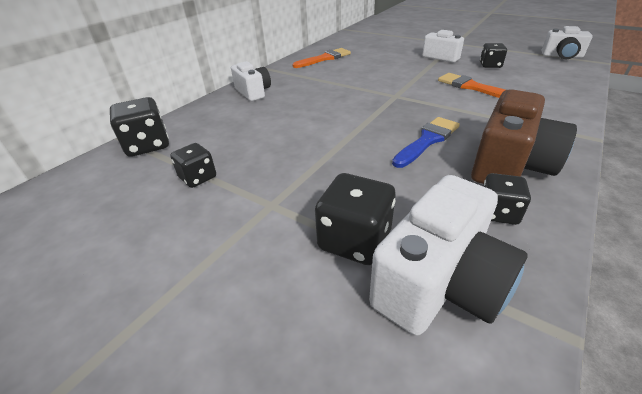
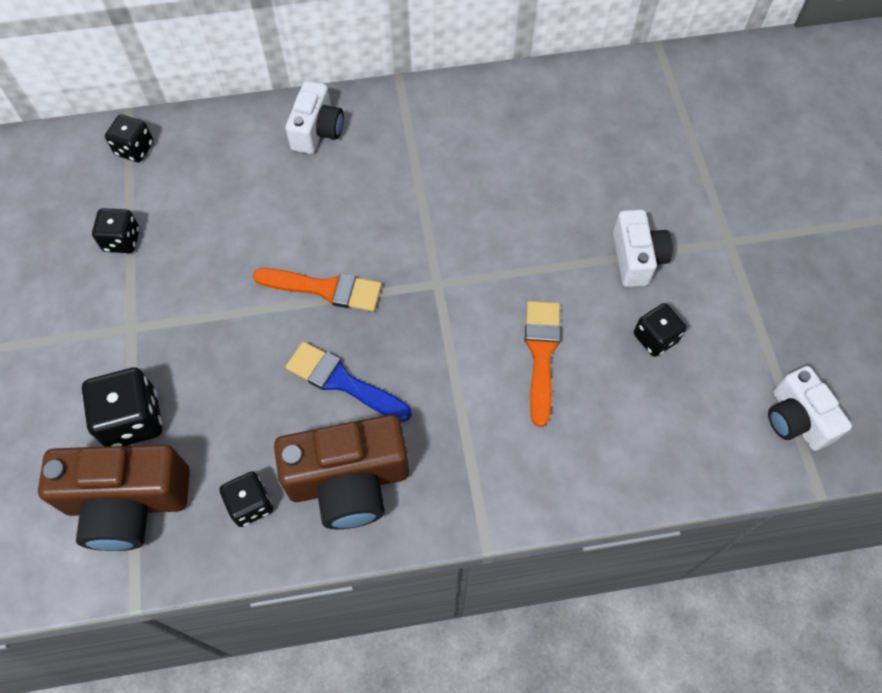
camera: 45 degrees right, 25 degrees up
(148, 145) = (135, 149): black dice -> black dice, size x0.64
(324, 58) = (494, 118): orange brush -> orange brush (325, 289)
(427, 140) = (342, 382): blue brush -> blue brush turned 150 degrees counterclockwise
(439, 283) = (128, 503): white camera -> brown camera

